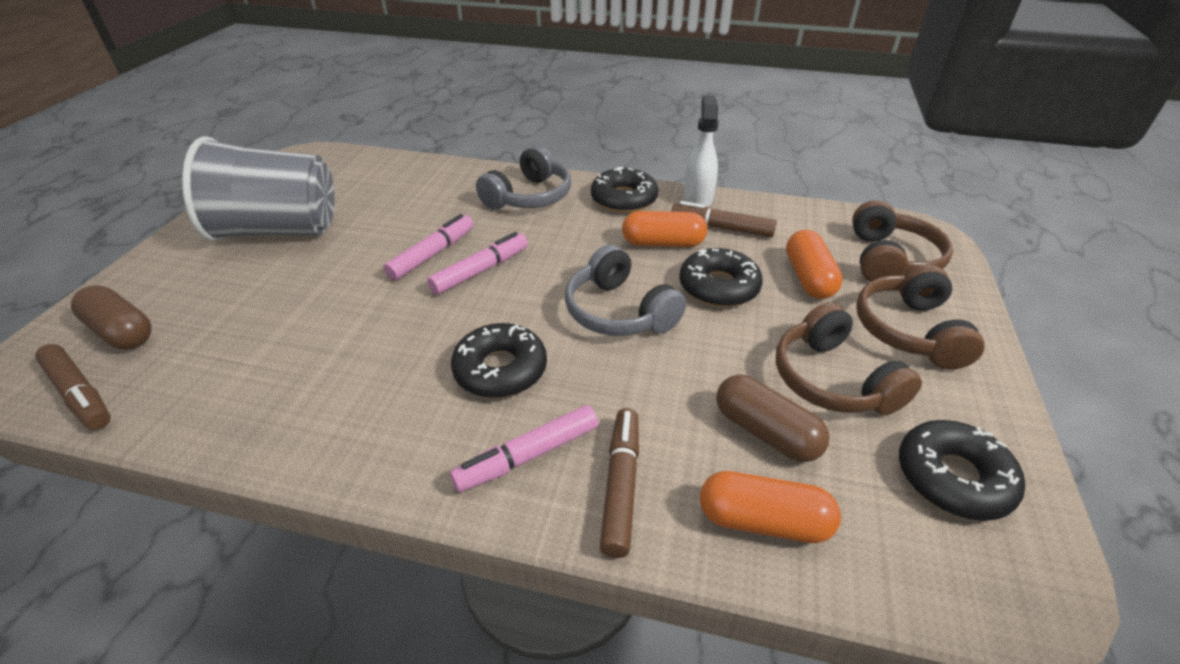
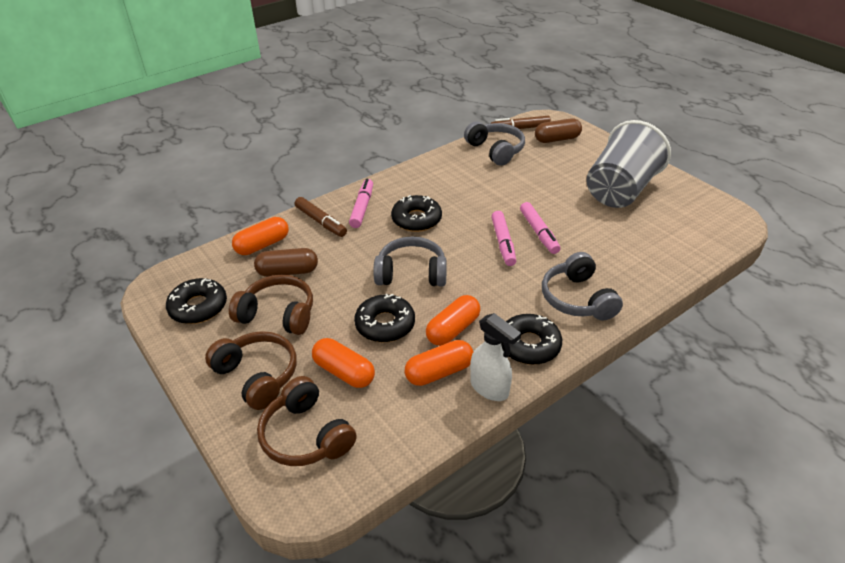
camera: 130 degrees right, 0 degrees up
(198, 386) = (495, 150): none -> grey headphones
(721, 228) = (439, 372): brown marker -> orange capsule

